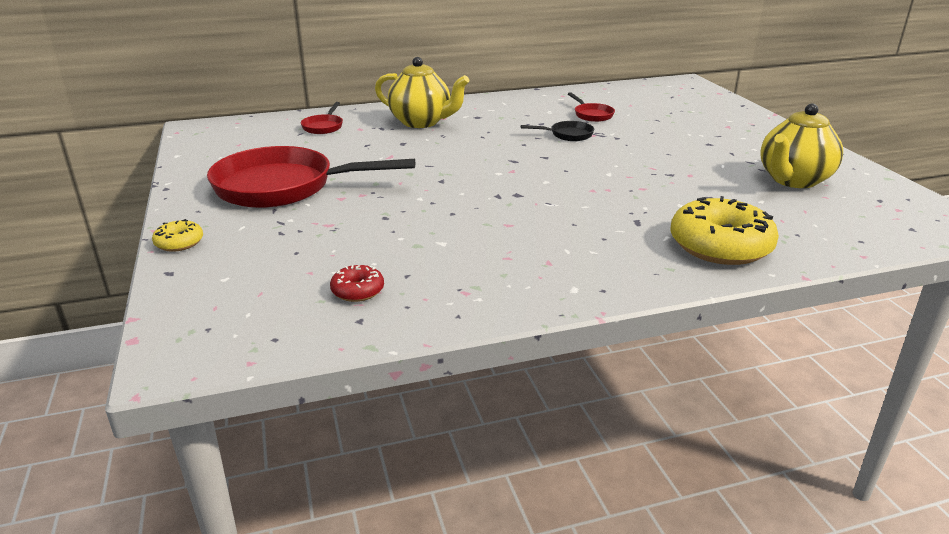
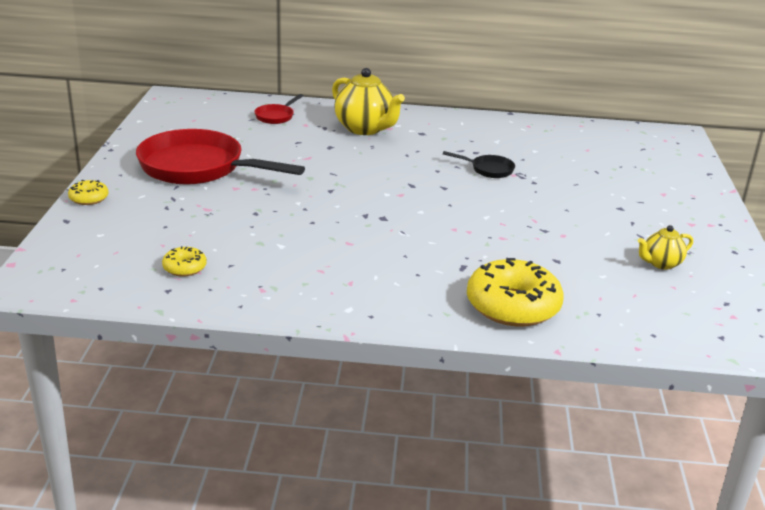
camera: 20 degrees right, 0 degrees up
(357, 291) = (184, 268): red donut -> yellow donut
(592, 115) = (535, 153): red pan -> none
(793, 180) = (661, 263): yellow teapot -> yellow teapot, size x0.54

